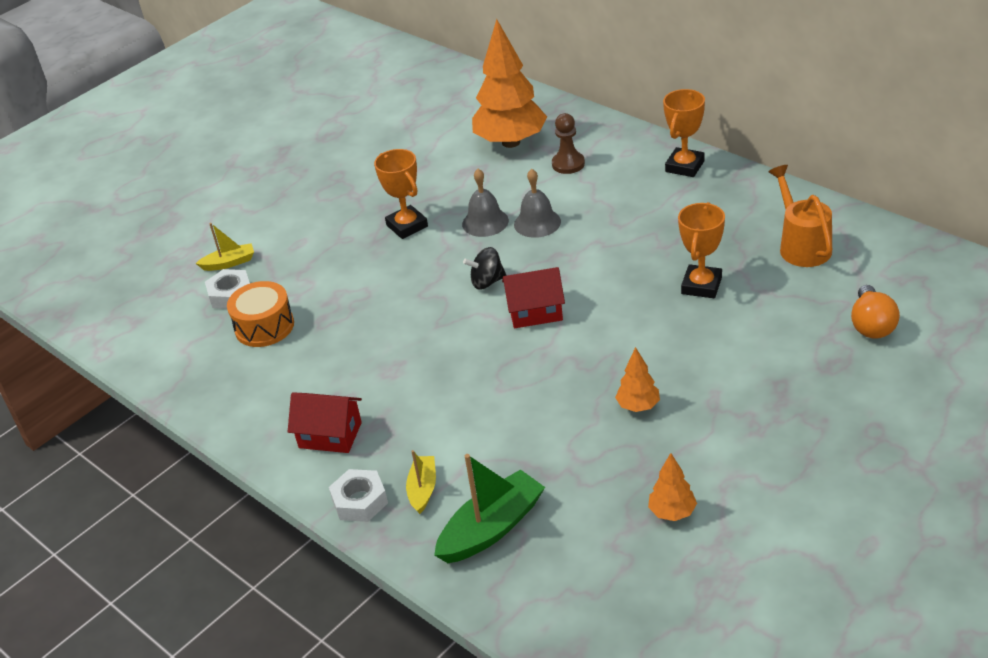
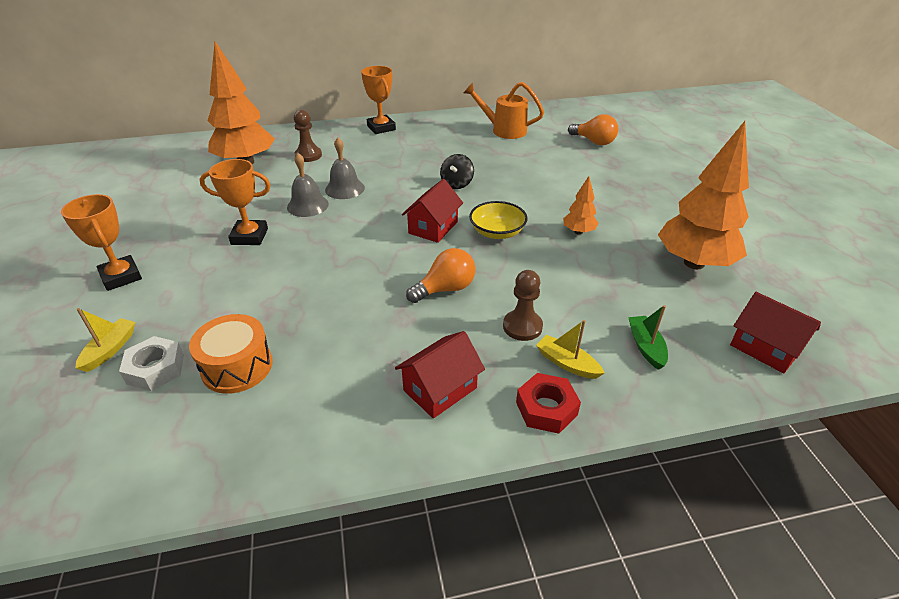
camera: 60 degrees left, 0 degrees up
(360, 501) = (546, 408): white nut -> red nut
(445, 441) = (522, 326): none -> brown pawn
(451, 371) = (445, 289): none -> orange light bulb
(487, 282) = (371, 232): black spinning top -> black spinning top (457, 184)
(491, 528) = (646, 347): green boat -> green boat, size x0.57
(569, 611) = (765, 348): none -> red house
(573, 354) = (497, 232): none -> yellow bowl
(672, 512) = (694, 263): orange tree -> orange tree, size x2.19
(701, 285) = (494, 167): orange trophy -> orange trophy (121, 277)

